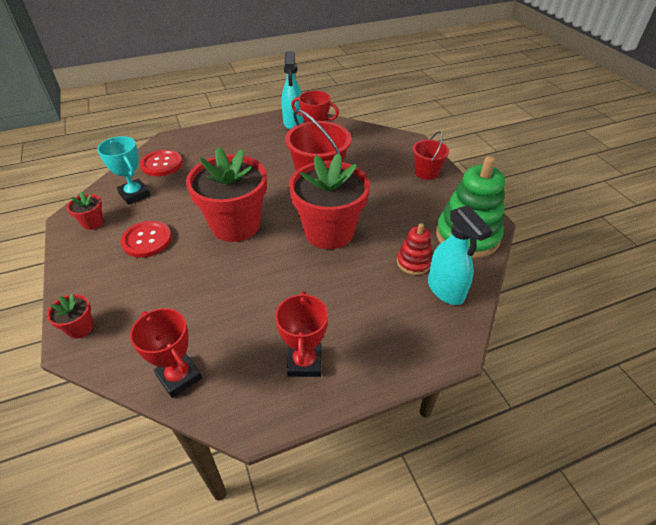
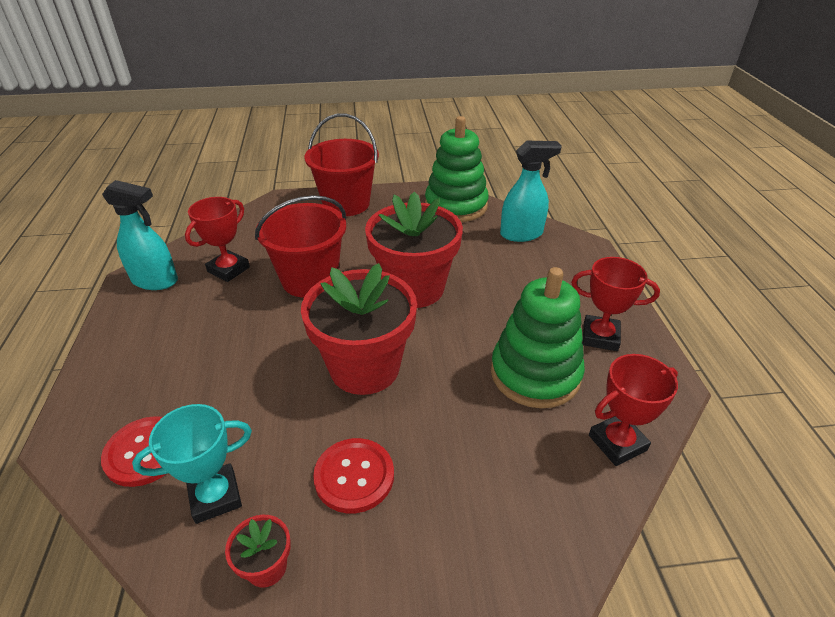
camera: 75 degrees left, 5 degrees down
(80, 328) = (527, 567): red flower pot -> none
(247, 318) = (535, 374): none -> green stacking toy
(414, 262) = (481, 243): red stacking toy -> none
(426, 172) = (346, 204): red bucket -> red bucket, size x1.73

